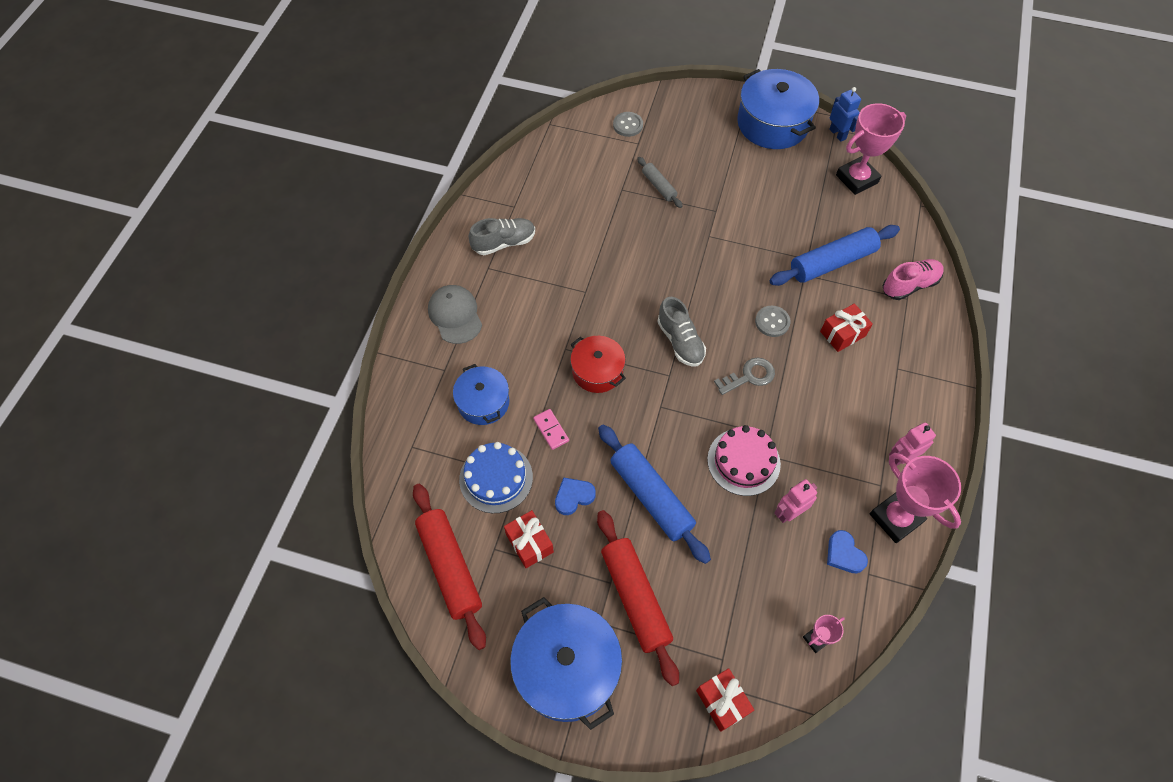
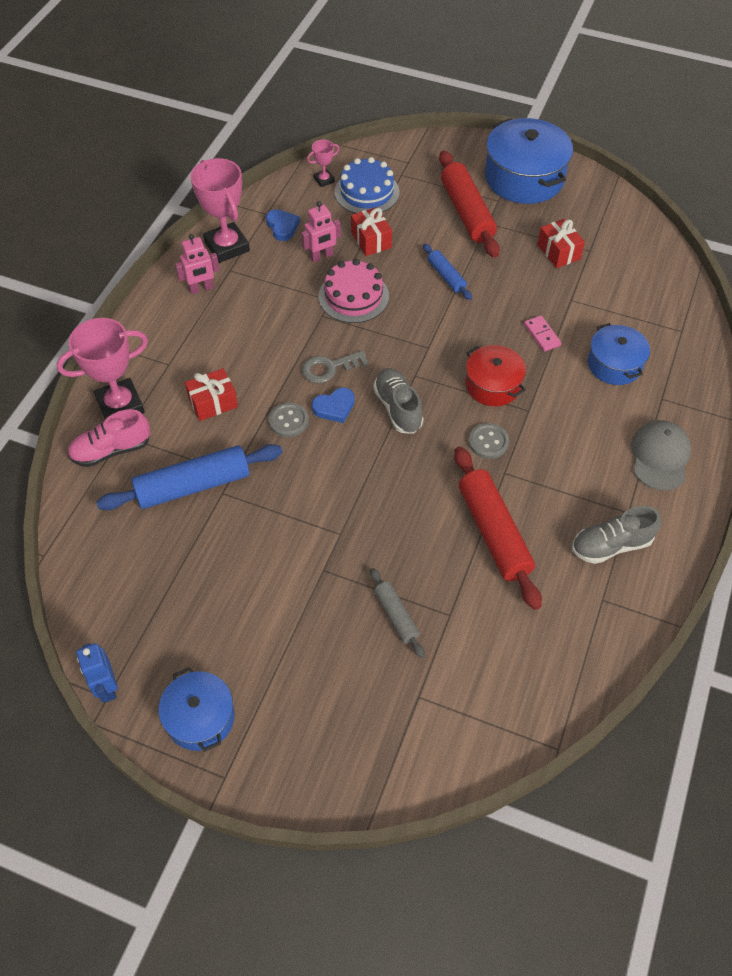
camera: 175 degrees left, 5 degrees down
(450, 567) = (627, 241): red rolling pin -> red rolling pin (493, 532)
(455, 315) = (660, 456): grey cap -> grey cap turned 150 degrees counterclockwise
(496, 478) = (594, 300): blue cake -> blue cake (366, 192)
(573, 496) = (519, 281): blue heart -> blue heart (334, 407)
(628, 125) = (431, 734): grey button -> grey button (488, 442)
(651, 496) = (446, 276): blue rolling pin -> blue rolling pin, size x0.53
(722, 702) = (405, 154): red gift -> red gift (371, 240)
(773, 123) = (200, 718): blue pot -> blue pot, size x0.60
(856, 179) = (112, 604): pink trophy -> pink trophy (120, 405)

